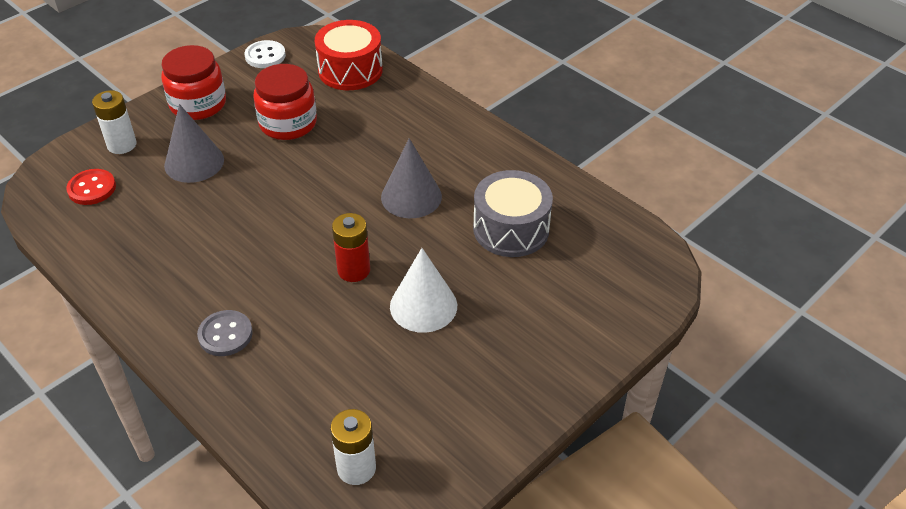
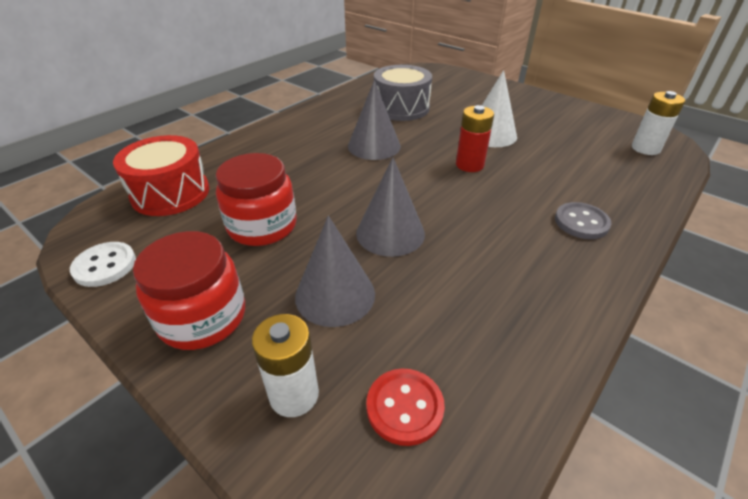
camera: 95 degrees left, 5 degrees down
(254, 196) = (390, 233): none -> grey cone

